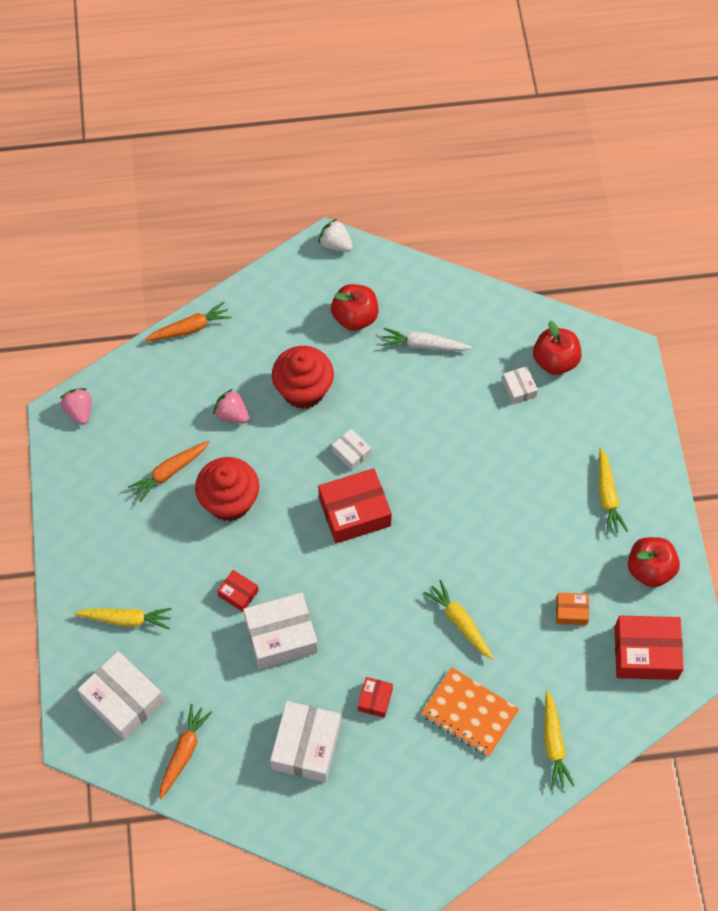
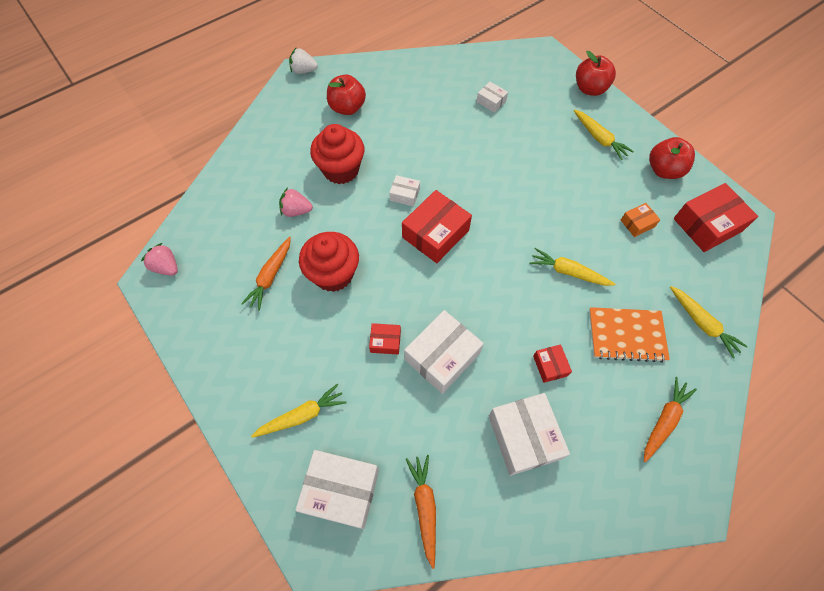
camera: 30 degrees left, 0 degrees up
(190, 328) = (226, 167): orange carrot -> orange carrot (664, 420)
(423, 345) = (407, 104): white carrot -> none
(555, 361) = (501, 75): red apple -> red apple (590, 89)

